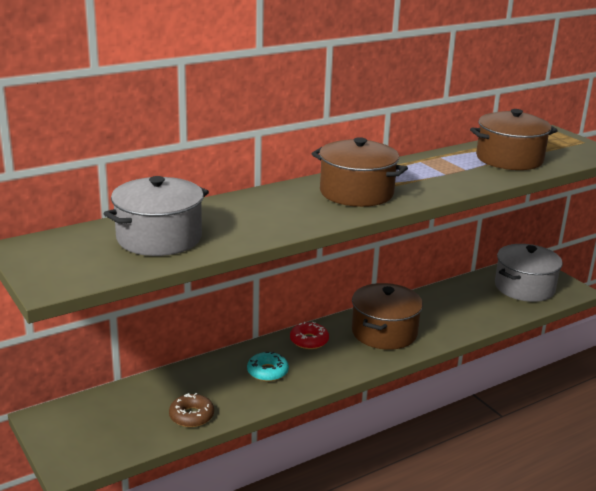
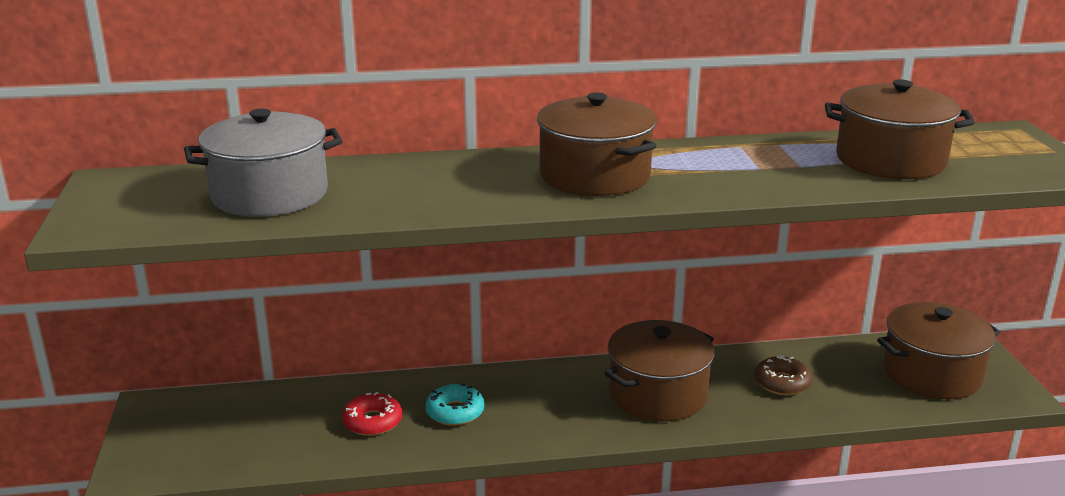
camera: 25 degrees right, 0 degrees up
(191, 416) = (315, 446): brown donut -> brown donut (782, 383)
(309, 340) = (543, 383): red donut -> red donut (373, 422)
(524, 287) = (931, 374): grey pot -> brown pot

